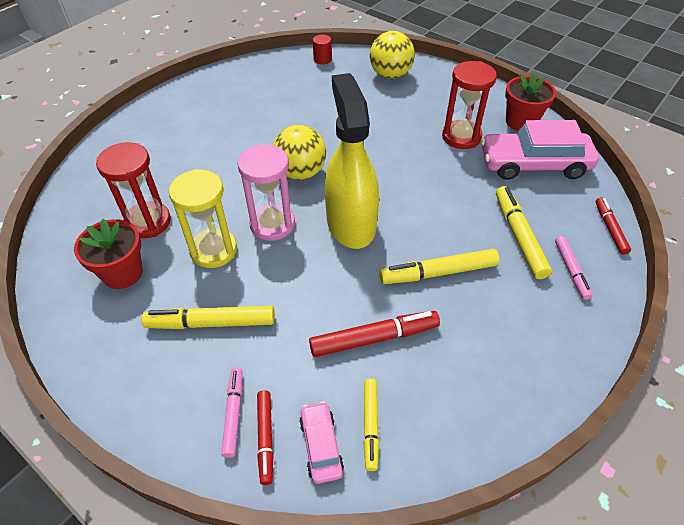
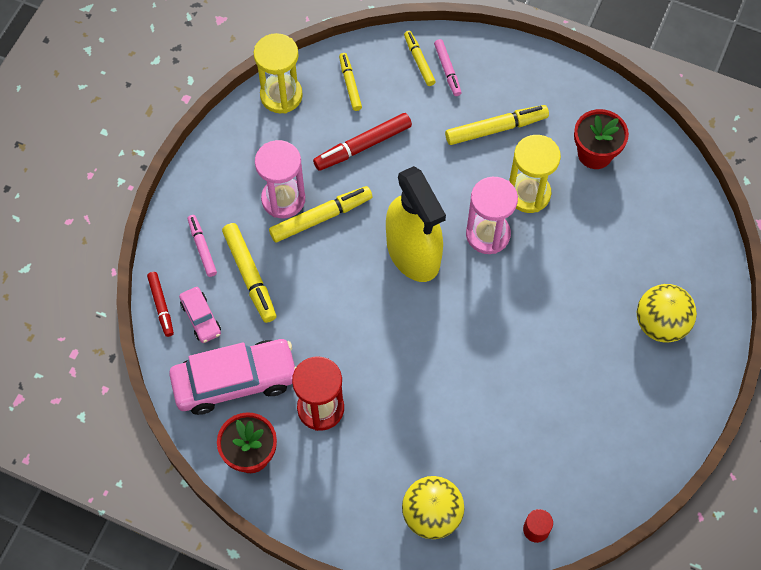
camera: 165 degrees right, 15 degrees up
(148, 222) = (606, 209): red hourglass -> none
(265, 438) = (419, 61): red marker -> yellow marker
(300, 173) = (486, 307): yellow ball -> yellow ball (660, 324)
(321, 445) = (380, 65): pink car -> pink car (201, 318)
(469, 432) = (281, 95): none -> yellow hourglass
(478, 299) = (283, 199): none -> pink hourglass

